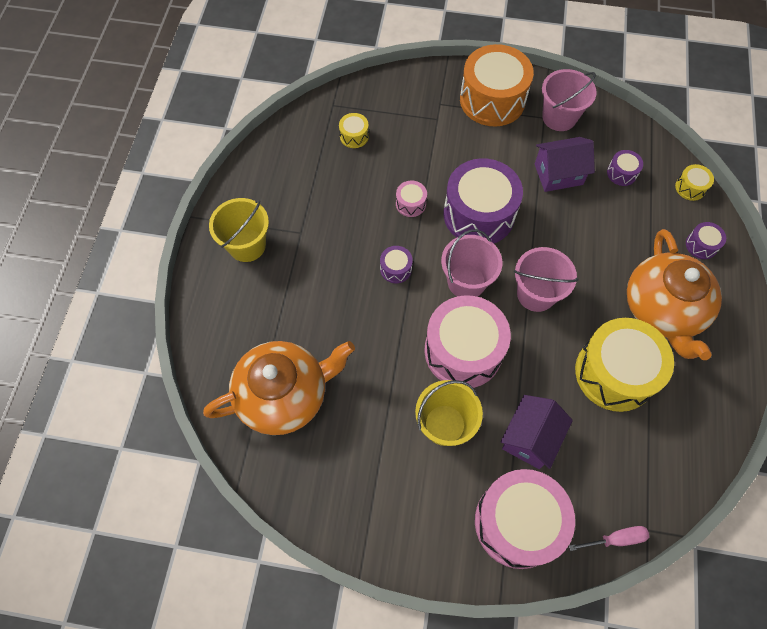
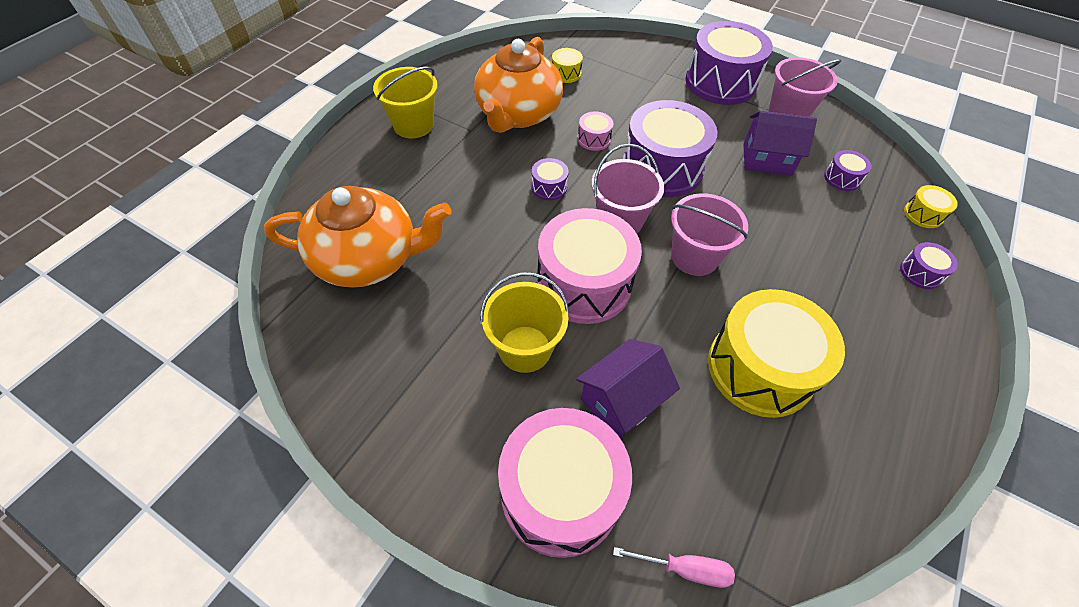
camera: 20 degrees right, 10 degrees down
(492, 100) = (720, 82): orange drum -> purple drum
(663, 309) = (848, 322): orange teapot -> orange teapot (517, 114)

